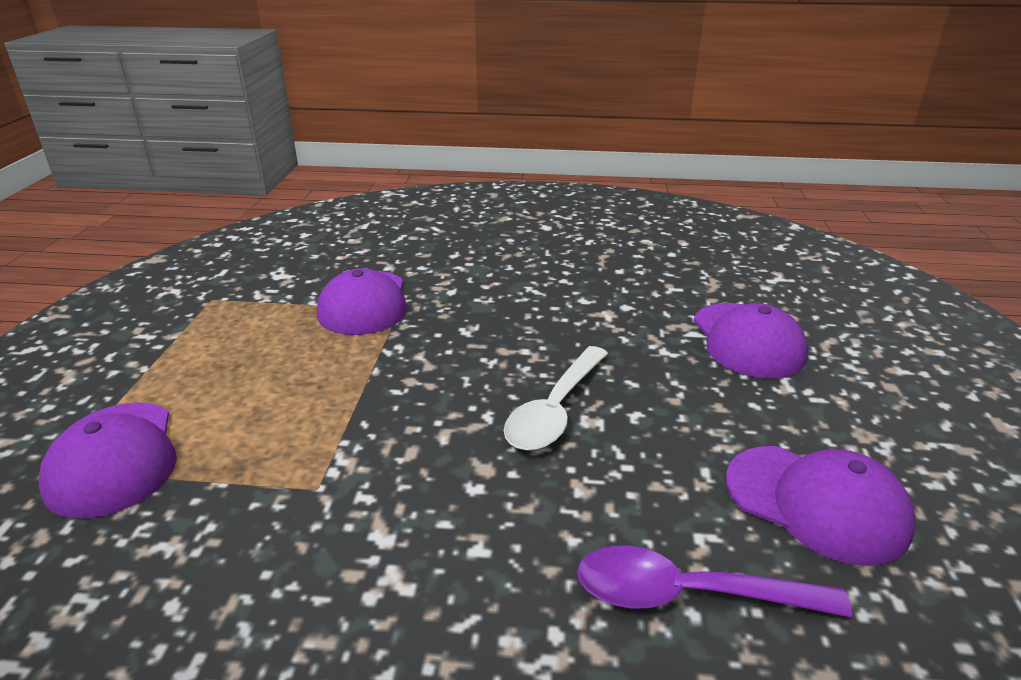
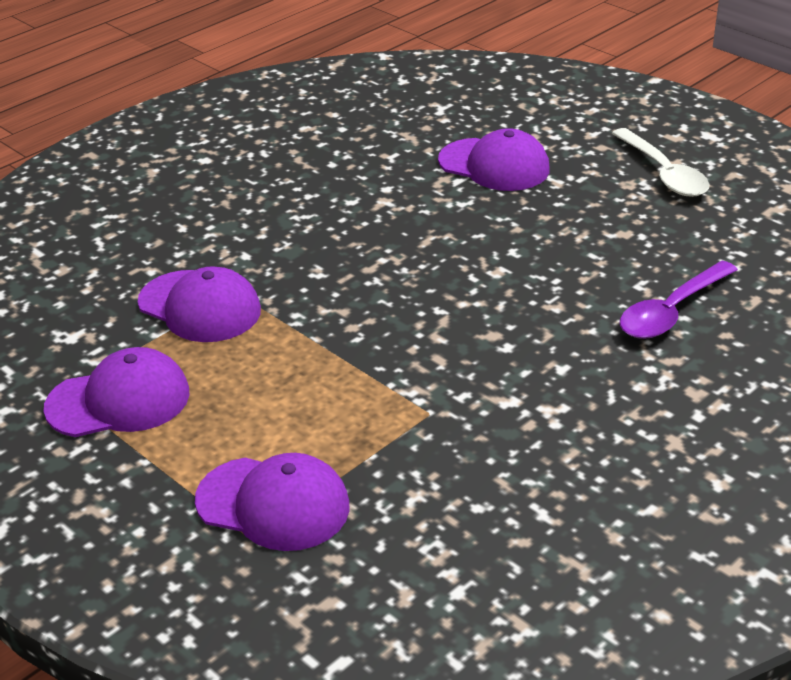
camera: 50 degrees left, 5 degrees up
(555, 409) = (468, 279): white spoon -> white spoon (663, 173)
(816, 503) = (658, 233): purple cap -> purple cap (119, 400)

